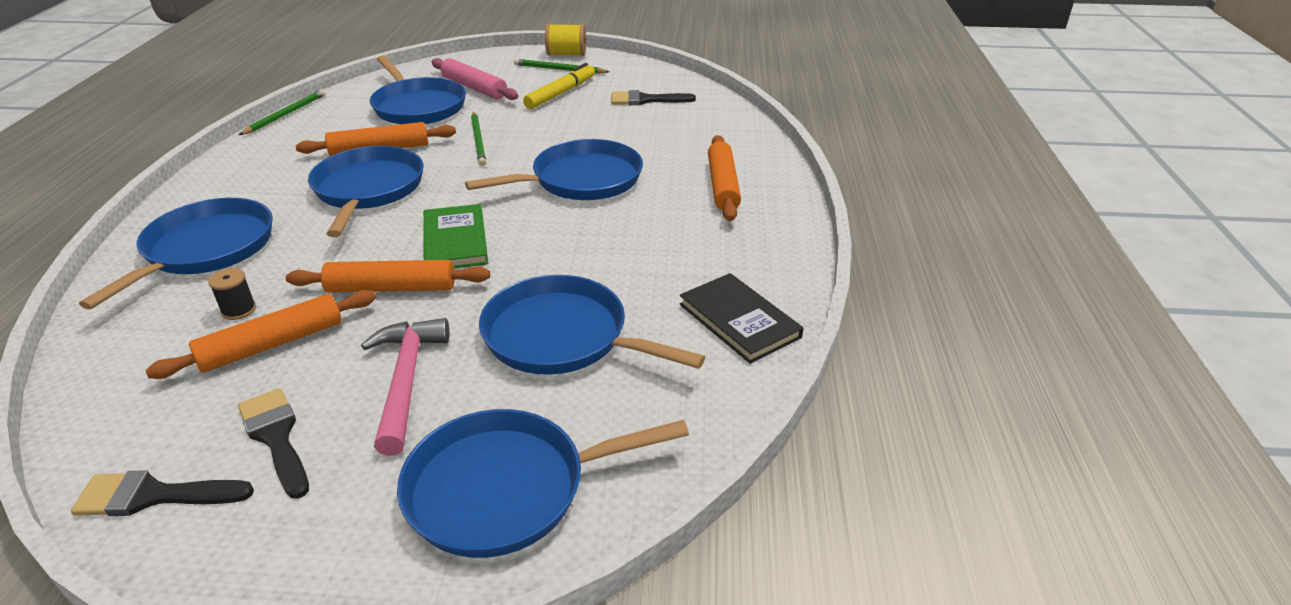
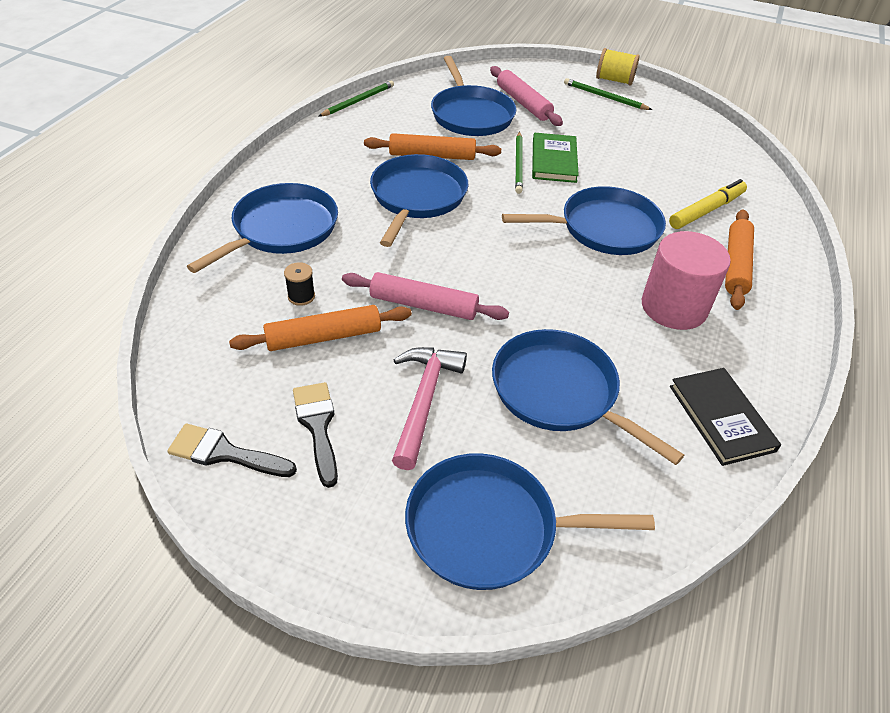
camera: 15 degrees right, 10 degrees up
(391, 288) = (424, 305): orange rolling pin -> pink rolling pin
(455, 241) = (483, 269): green book -> green book (554, 160)
(560, 93) = (601, 125): yellow marker -> yellow marker (706, 211)
(645, 100) = (680, 149): black brush -> none
(668, 234) = (674, 307): none -> pink cylinder

